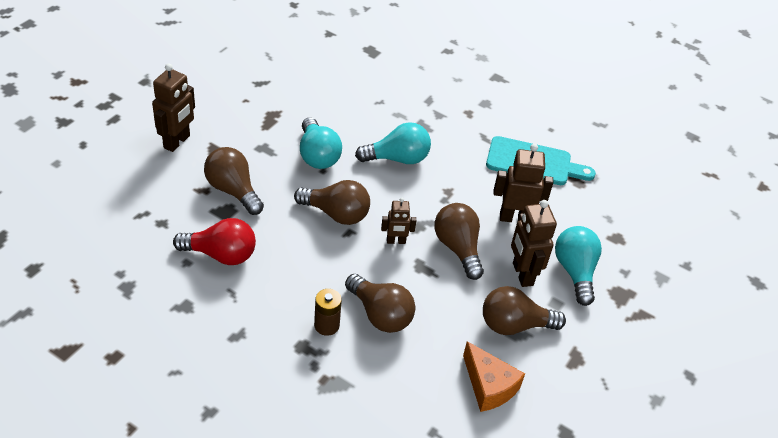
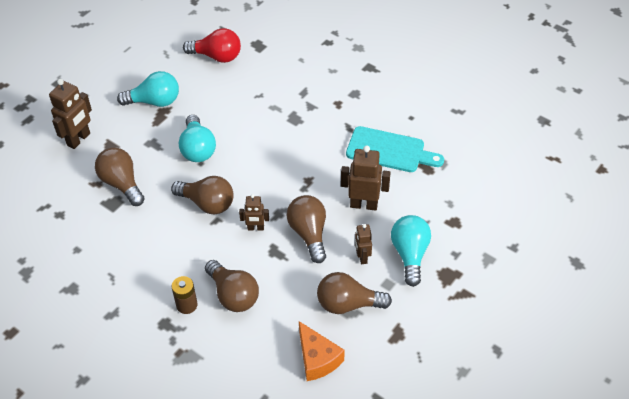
camera: 10 degrees right, 5 degrees up
(221, 254) = (105, 242): red light bulb -> red light bulb (217, 56)
(397, 158) = (267, 150): turquoise light bulb -> turquoise light bulb (154, 101)
(522, 274) = (362, 257): brown robot -> brown robot, size x0.59

